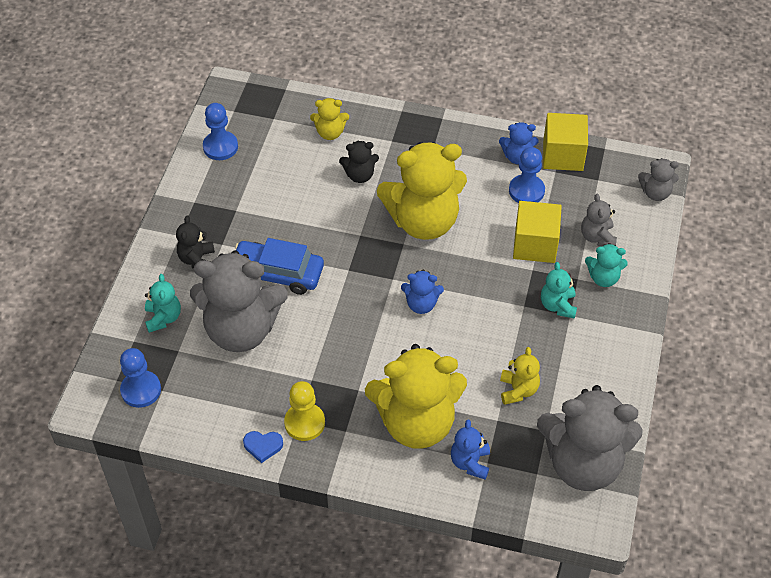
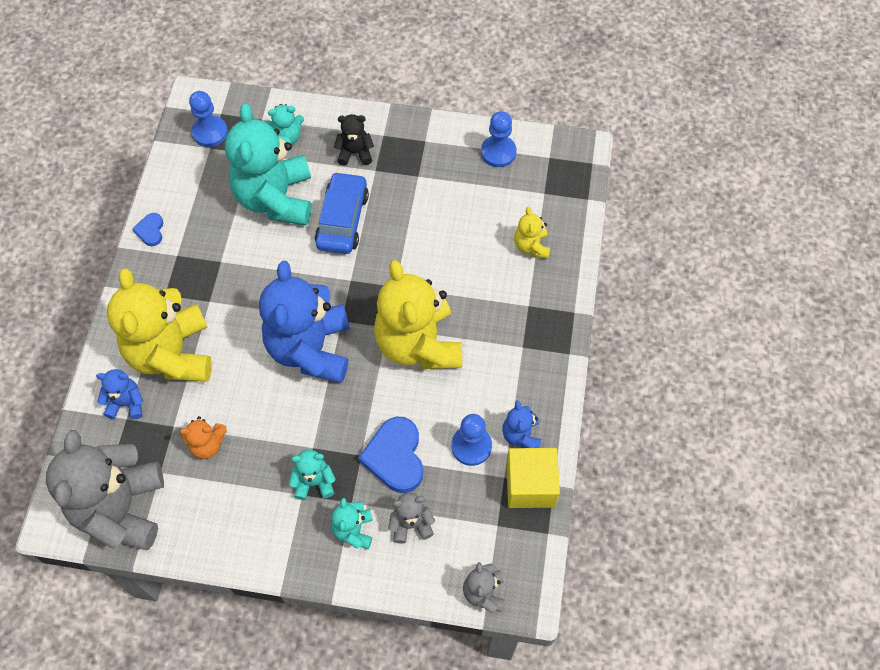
camera: 85 degrees right, 10 degrees up
(241, 329) = (275, 198): grey teddy bear -> turquoise teddy bear
(304, 423) = (174, 260): yellow pawn -> none
(359, 175) = (475, 279): black teddy bear -> none
(421, 304) = (310, 349): blue teddy bear -> blue teddy bear, size x2.22
(518, 390) = (207, 444): yellow teddy bear -> orange teddy bear
(535, 244) = (395, 457): yellow cube -> blue heart

